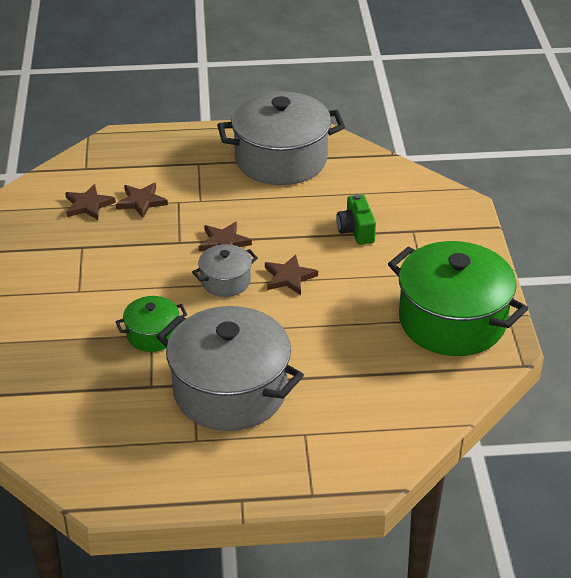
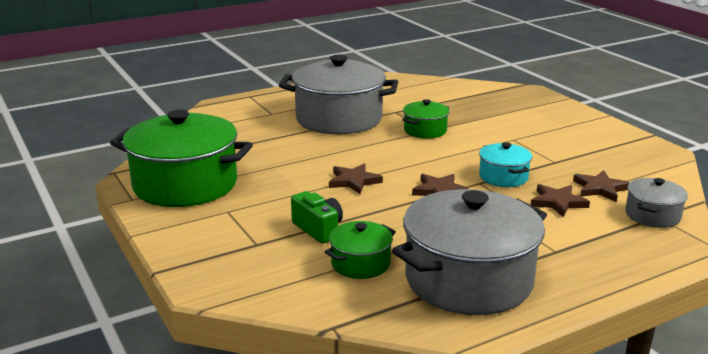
camera: 155 degrees right, 15 degrees down
(151, 242) = (503, 177): none -> turquoise pot
(225, 281) = (406, 167): grey pot -> grey pot (652, 215)
(344, 191) = (360, 263): none -> green pot

